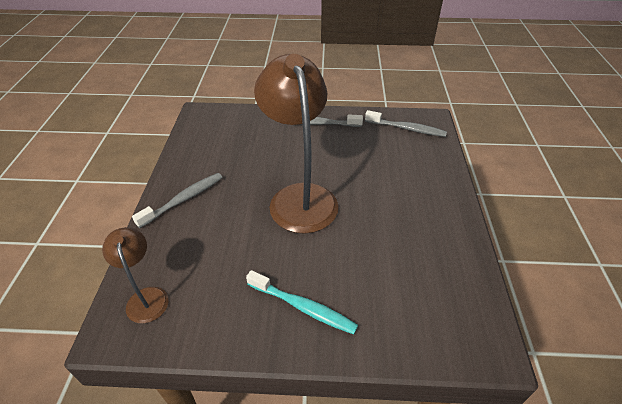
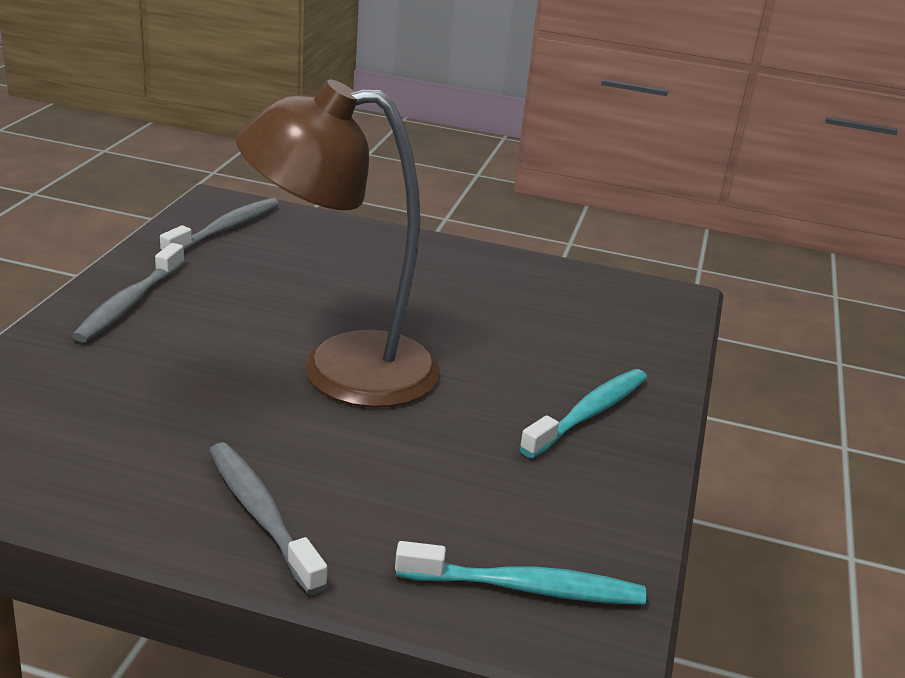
camera: 80 degrees left, 15 degrees down
(146, 297) = (526, 588): brown lamp -> turquoise toothbrush

